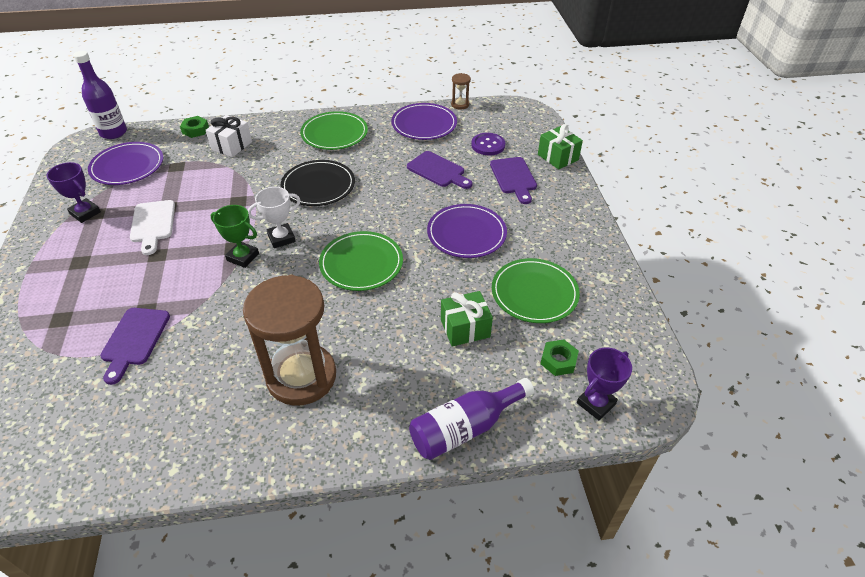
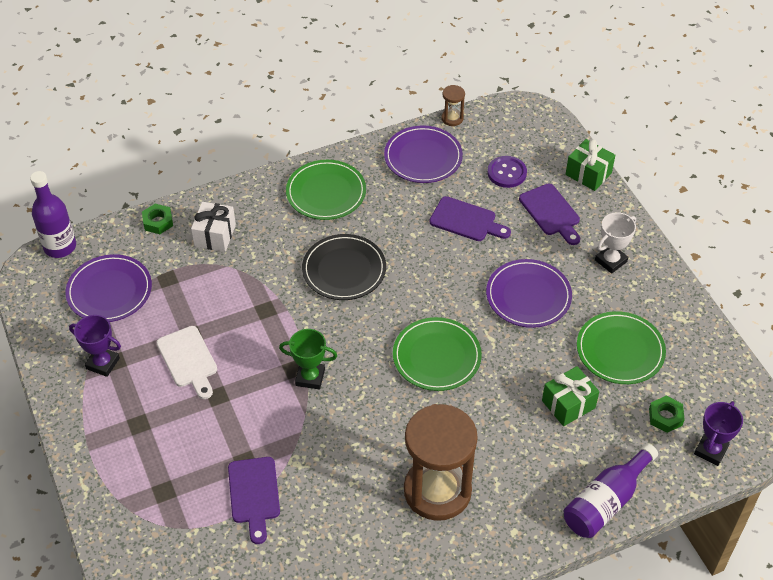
camera: 15 degrees left, 5 degrees up
(281, 238) = (338, 345): white trophy -> white trophy (610, 261)

